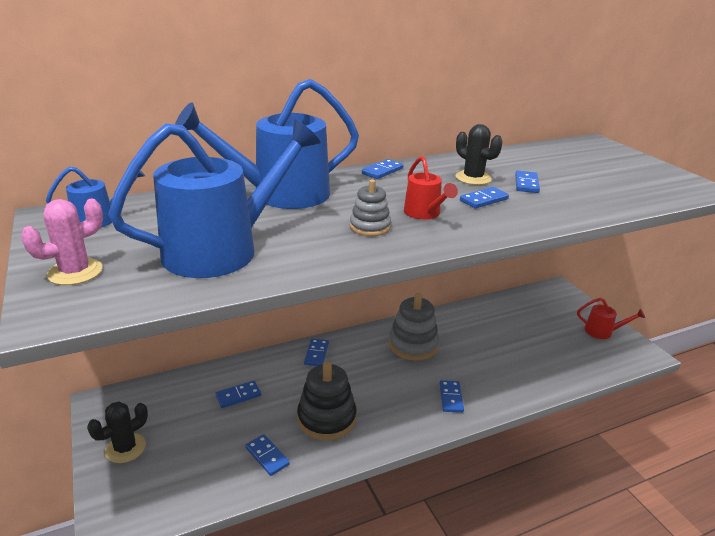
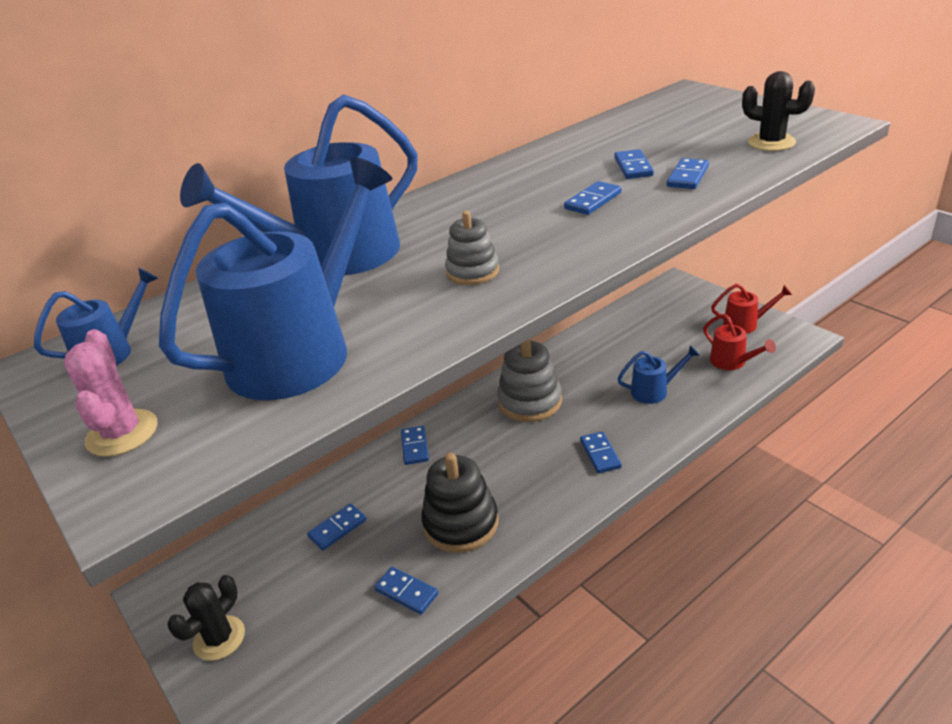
camera: 10 degrees left, 5 degrees up
(75, 272) = (122, 433): pink cactus -> pink cactus turned 45 degrees counterclockwise
(382, 171) = (449, 192): blue domino -> blue domino (687, 176)
(425, 214) = (531, 237): red watering can -> red watering can (732, 362)
(473, 178) = (566, 175): black cactus -> black cactus (771, 143)
(511, 362) = (654, 391): none -> blue watering can

